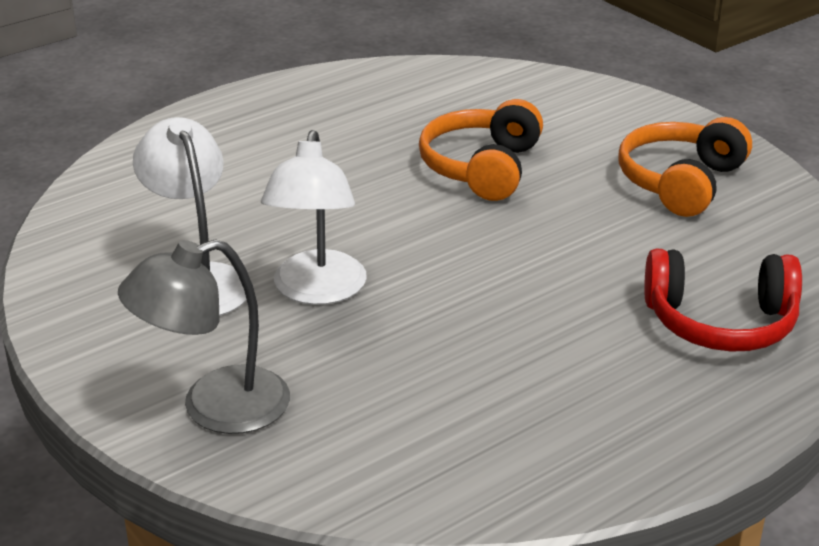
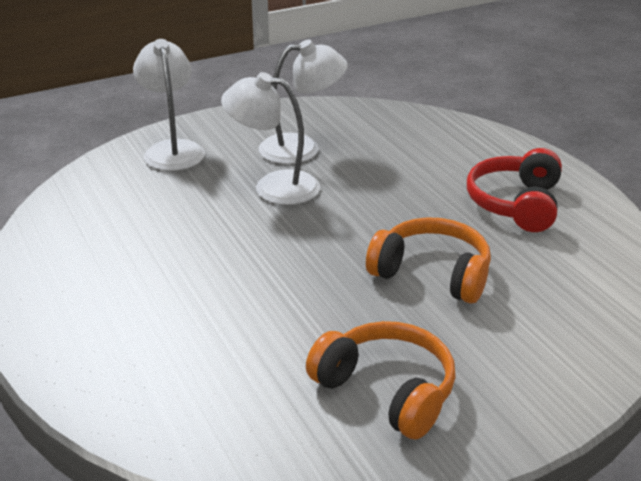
camera: 100 degrees right, 0 degrees up
(214, 407) = (172, 150): grey lamp -> white lamp
(720, 322) = (153, 359): red headphones -> red headphones (516, 204)

